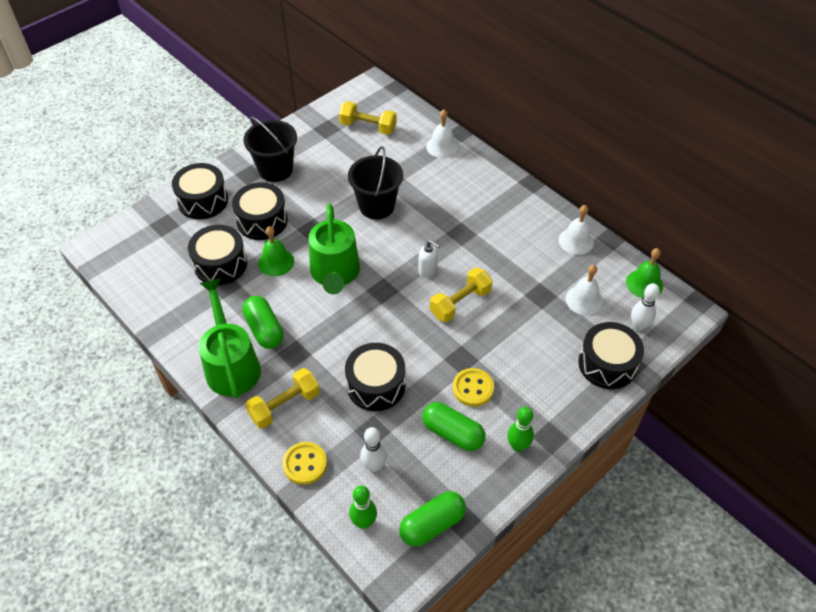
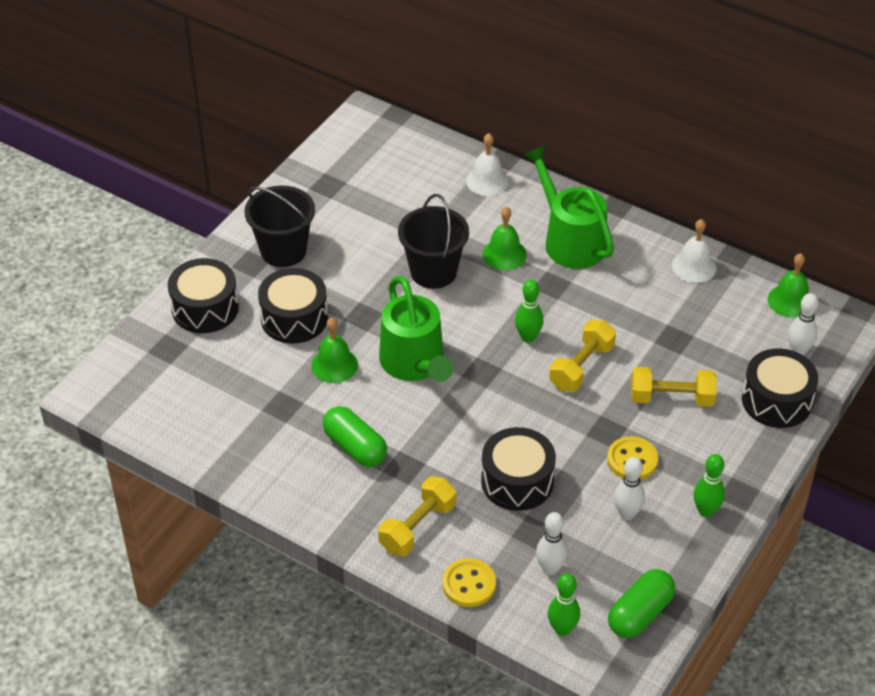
camera: 15 degrees left, 5 degrees down
(220, 264) = (264, 382): black drum -> none
(231, 364) = (332, 495): green watering can -> green watering can (569, 240)
(368, 127) = (381, 173): yellow dumbbell -> yellow dumbbell (671, 398)
(428, 270) = (528, 337): white soap dispenser -> green bowling pin
(434, 203) = (504, 254): none -> green bell
(452, 433) = (627, 514): green capsule -> white bowling pin
(584, 300) = (726, 333): white bell -> none

